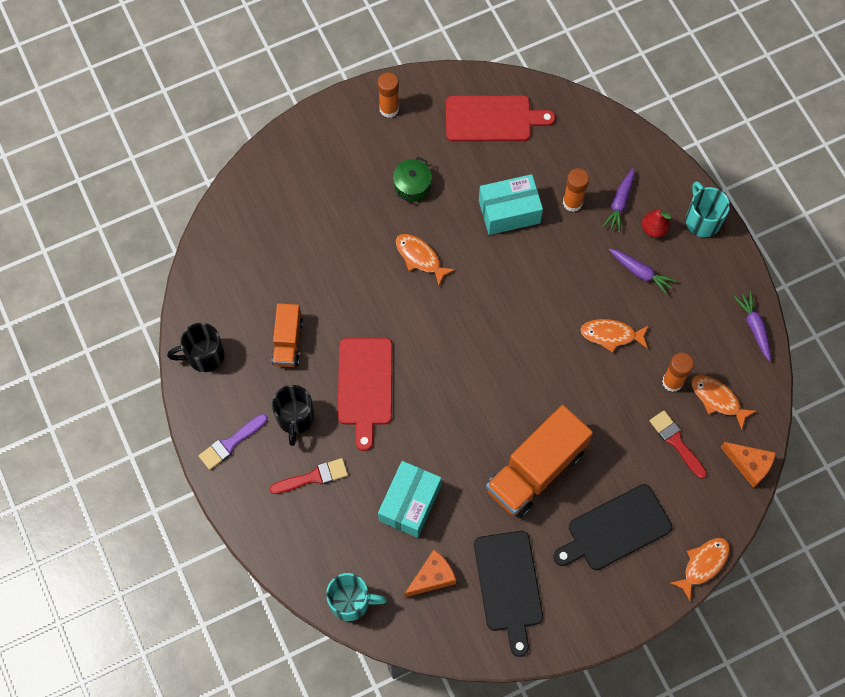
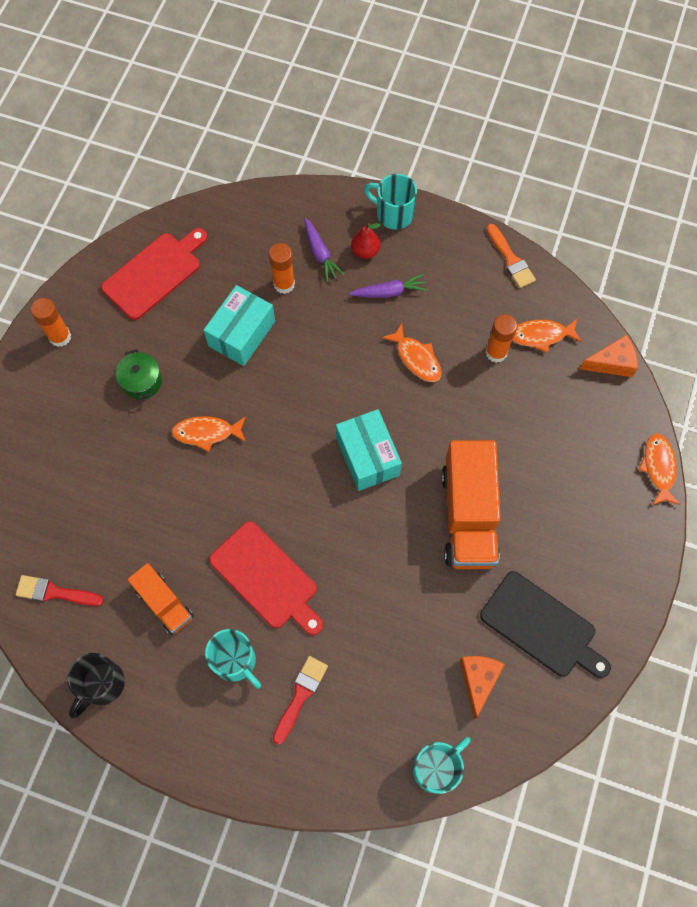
camera: 45 degrees left, 0 degrees up
(231, 443) = (201, 737): purple brush -> none
(295, 418) = (235, 661): black mug -> turquoise mug
(410, 503) = (400, 638): turquoise box -> turquoise box (367, 456)
(611, 335) = (416, 358): orange fish -> orange fish turned 90 degrees counterclockwise
(615, 529) = (571, 503): black cutting board -> none
(676, 442) = (545, 395): red brush -> red brush (55, 592)
(754, 327) = (510, 259): purple carrot -> orange brush

